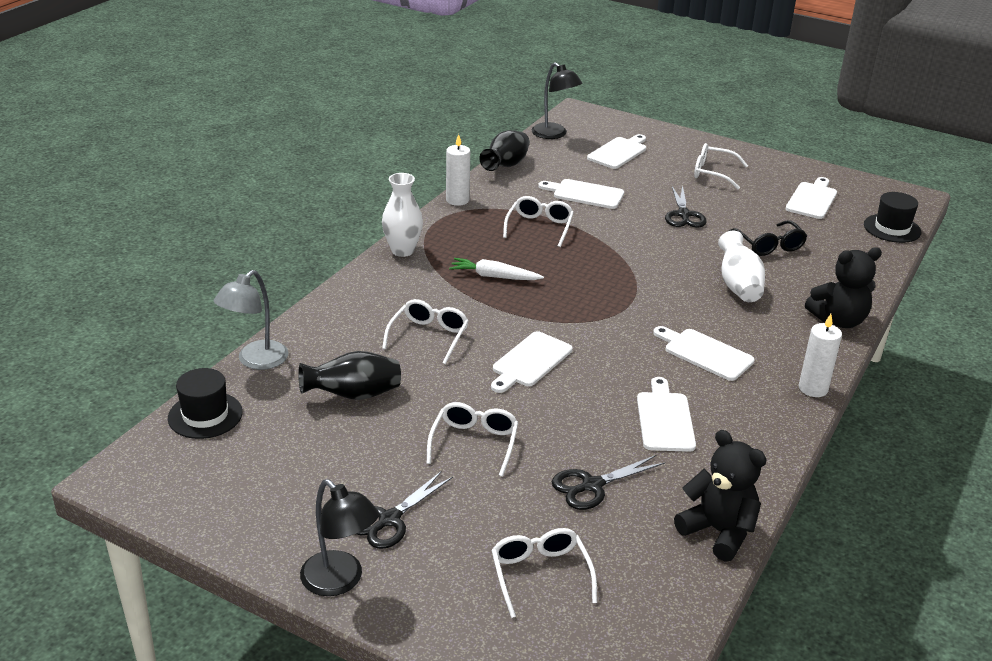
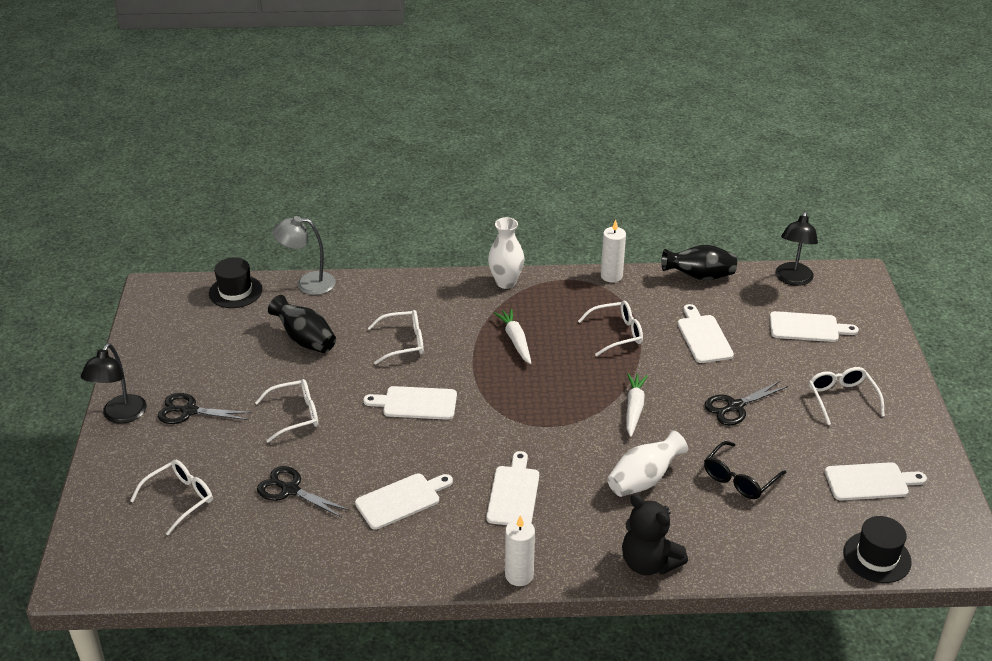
camera: 60 degrees right, 5 degrees up
(645, 256) = (634, 408): none -> white carrot
(718, 531) = (284, 573): black teddy bear -> none

